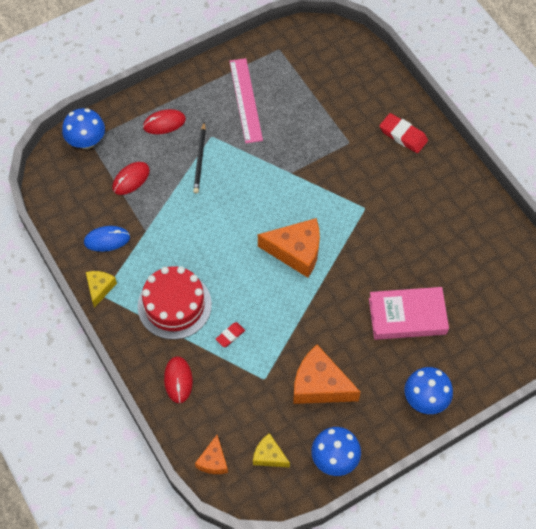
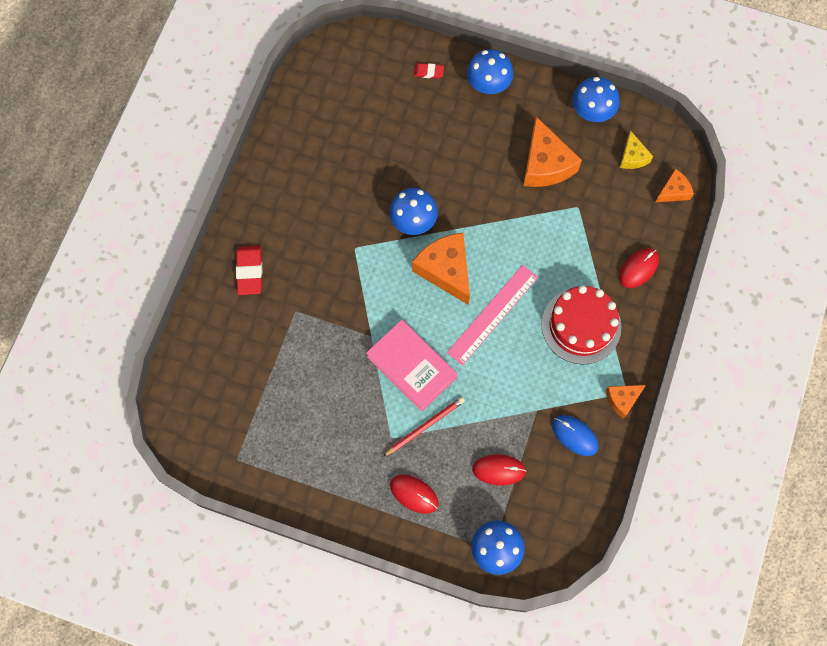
camera: 130 degrees left, 10 degrees up
(100, 288) = (622, 399): yellow cheese -> orange cheese
(200, 159) = (424, 426): black pencil -> red pencil
(230, 335) = (566, 260): red eraser -> red eraser (428, 72)
(246, 100) = (324, 440): pink ruler -> pink ruler (492, 314)
(353, 259) = (413, 221): none -> blue mushroom
(407, 316) = (429, 144): pink book -> pink book (411, 367)

